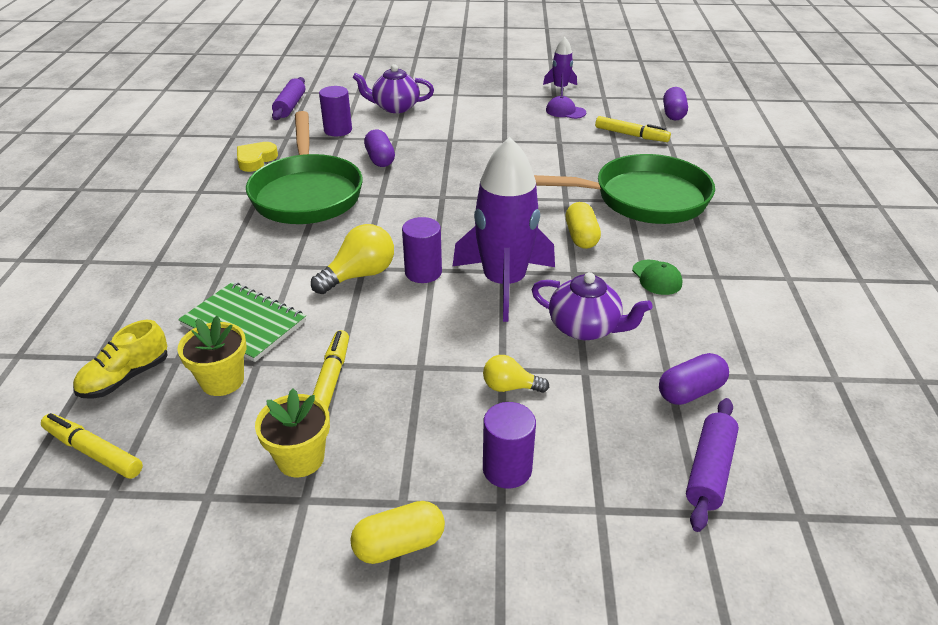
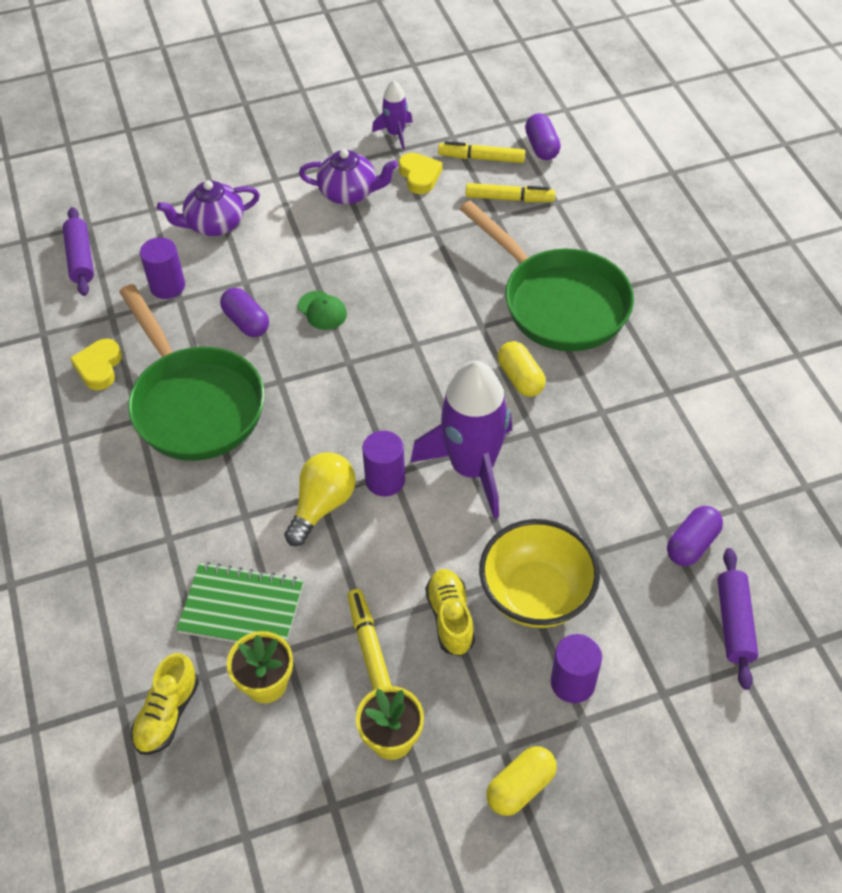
camera: 20 degrees left, 15 degrees up
(93, 452) = (197, 803): yellow marker -> yellow marker (481, 158)
(418, 381) = (450, 618): none -> yellow shoe
(510, 387) = (536, 594): yellow light bulb -> yellow bowl
(565, 111) = (419, 176): purple cap -> yellow heart
(585, 328) = (573, 500): purple teapot -> purple teapot (349, 193)
(641, 199) = (558, 302): green pan -> green pan turned 75 degrees clockwise
(656, 277) = (614, 412): green cap -> green cap (322, 310)

